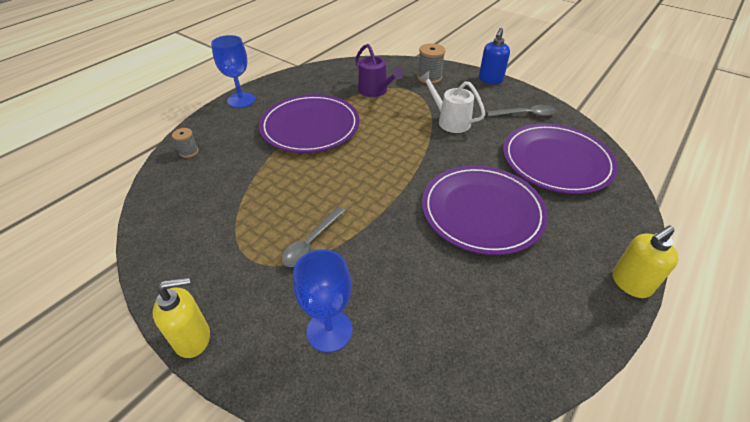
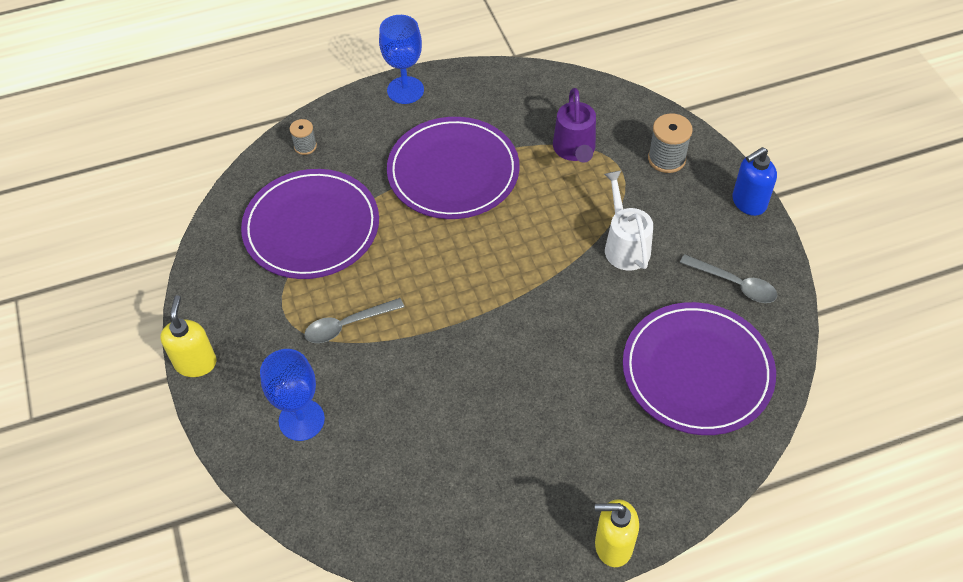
camera: 35 degrees right, 10 degrees up
(193, 338) = (196, 363): yellow soap dispenser -> yellow soap dispenser turned 105 degrees counterclockwise
(482, 211) = (543, 385): purple plate -> purple plate (311, 227)

